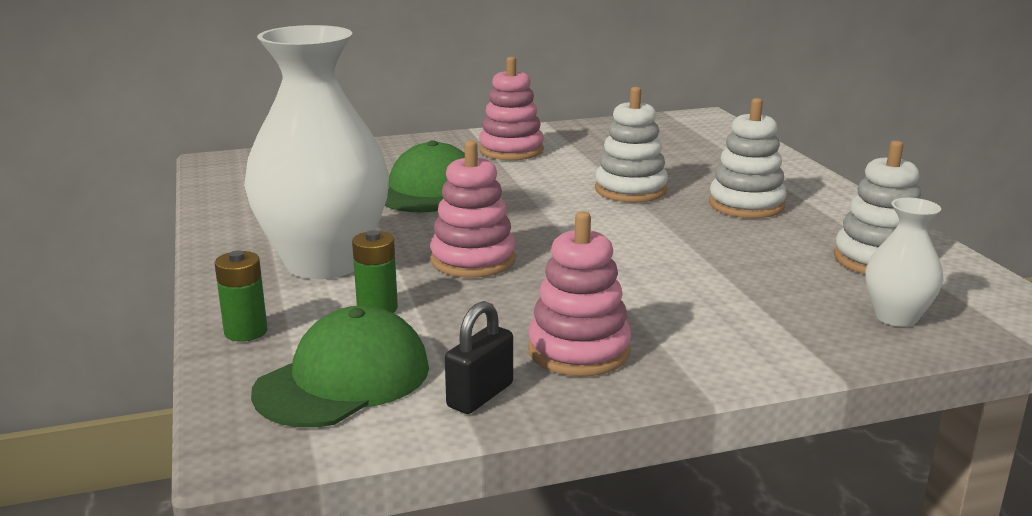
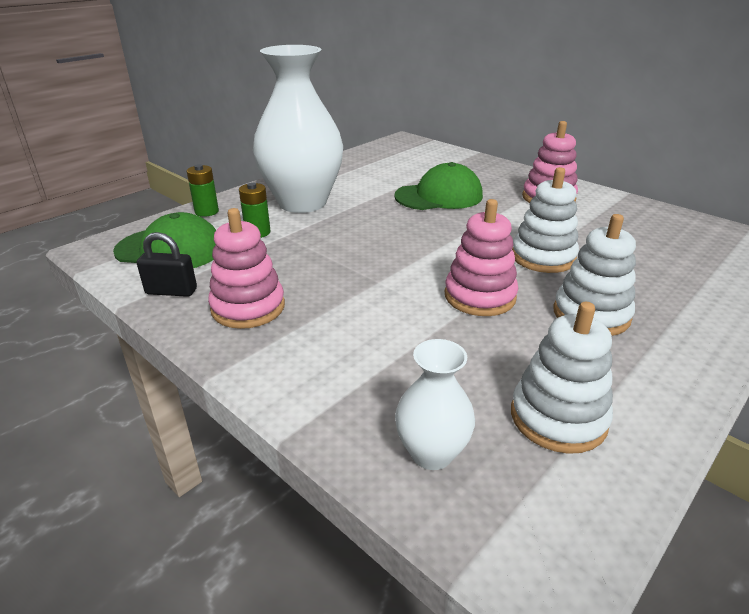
camera: 60 degrees right, 10 degrees up
(473, 260) = (348, 238): pink stacking toy -> pink stacking toy (479, 296)

